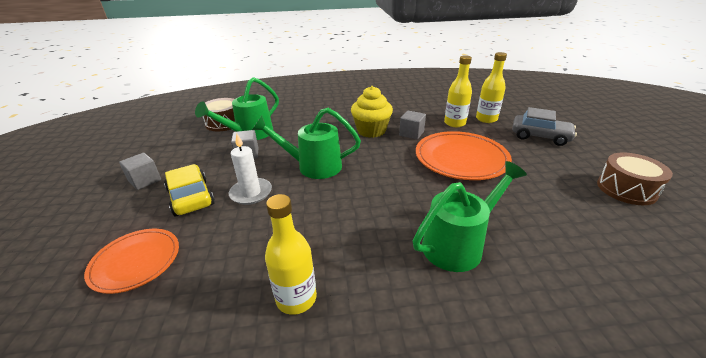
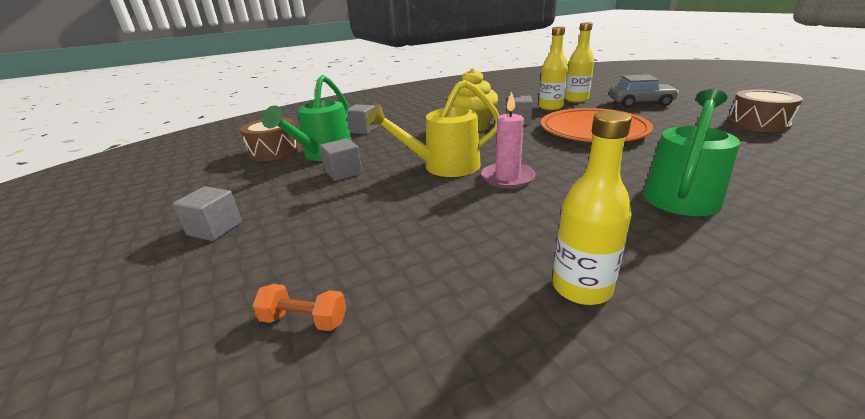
camera: 20 degrees left, 5 degrees down
(136, 262) = (304, 320): orange plate -> orange dumbbell
(191, 197) = (311, 229): yellow car -> none
(251, 193) = (394, 206): white candle -> none
(293, 116) = (363, 130): none -> grey cube
(313, 166) = (443, 167): green watering can -> yellow watering can
(345, 190) = (507, 178): none -> pink candle

